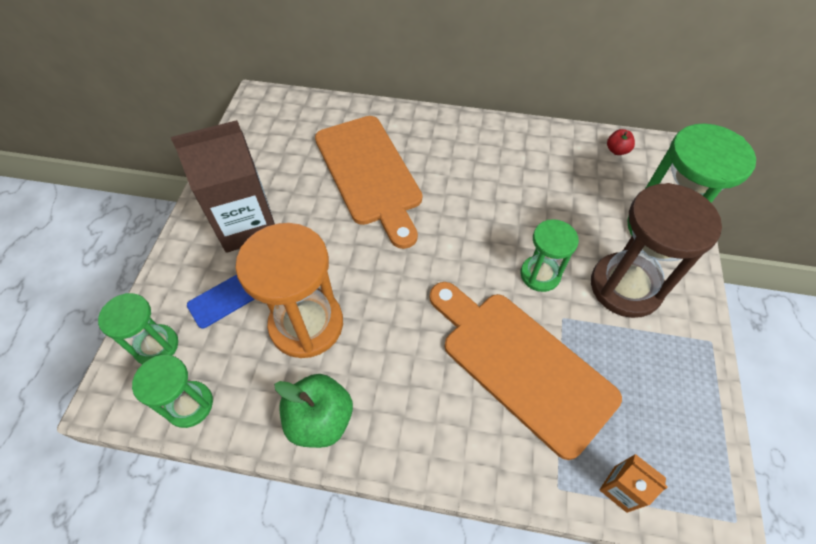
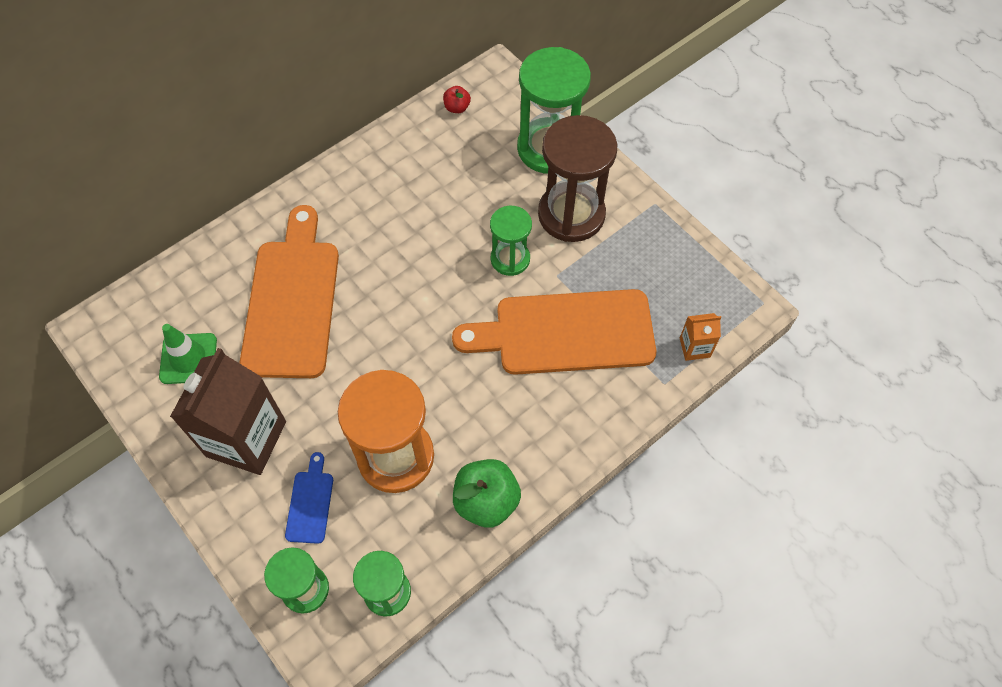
camera: 50 degrees left, 5 degrees up
(278, 154) = (188, 358): none -> green traffic cone
(370, 174) = (292, 300): orange cutting board -> orange cutting board turned 105 degrees counterclockwise

